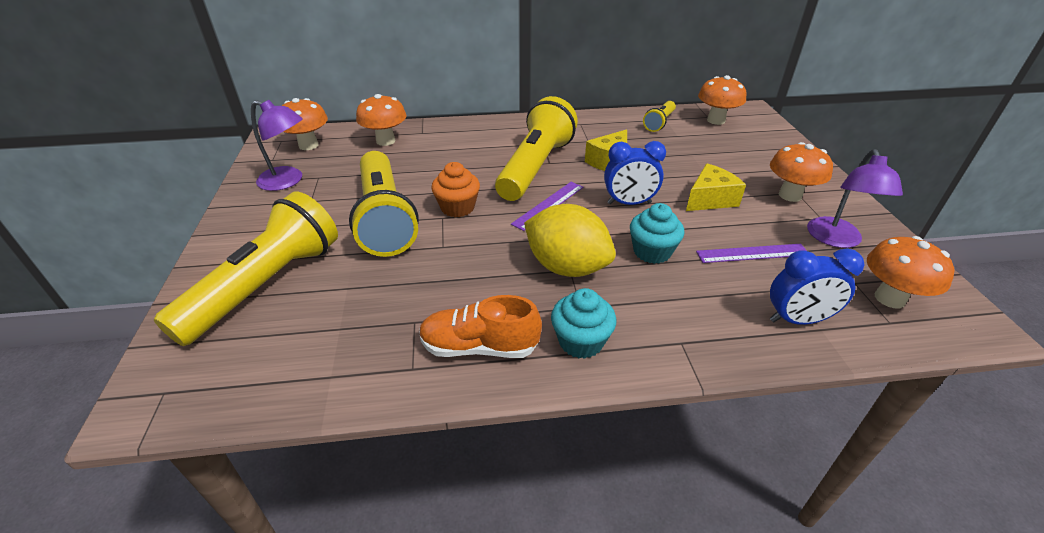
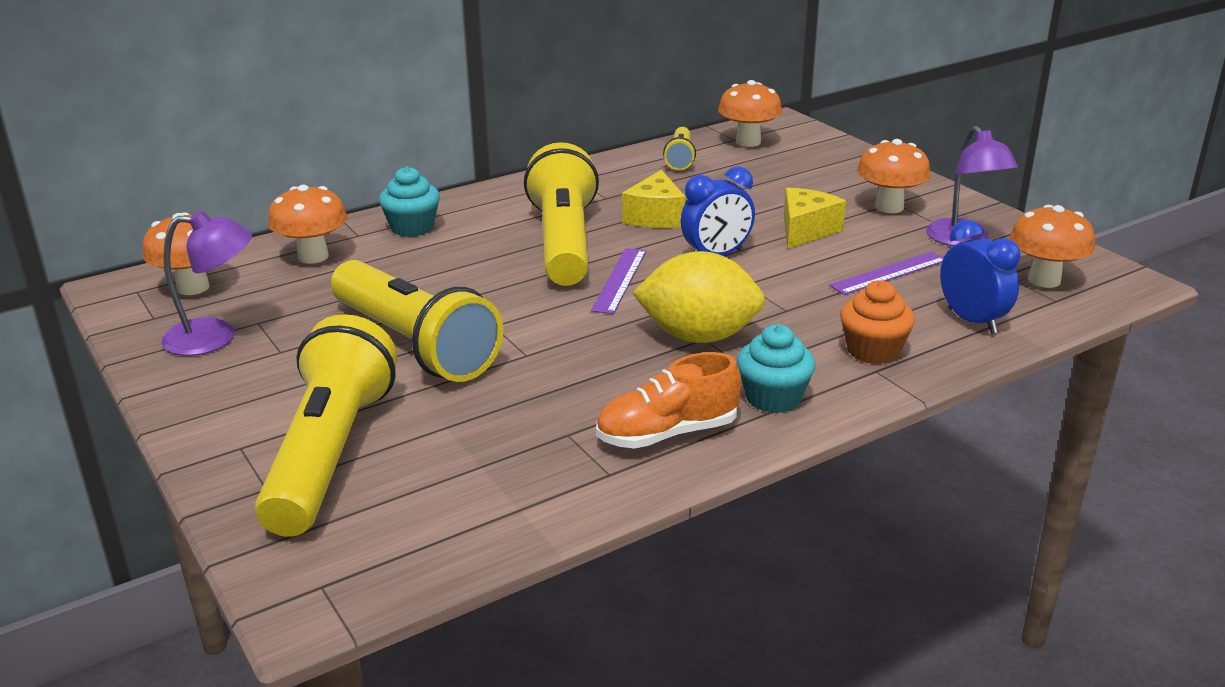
camera: 25 degrees left, 10 degrees down
(457, 208) = (504, 310): orange cupcake -> orange cupcake (873, 351)
(652, 252) = (782, 298): turquoise cupcake -> turquoise cupcake (412, 227)
(797, 320) = (972, 321): blue clock -> blue clock turned 90 degrees counterclockwise

